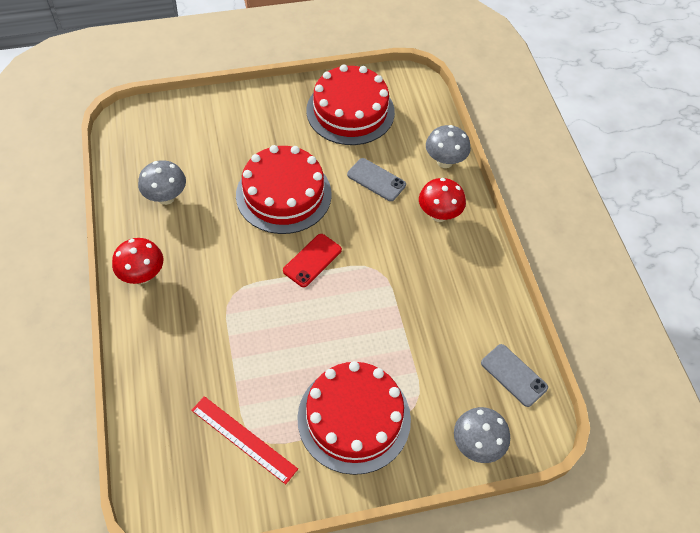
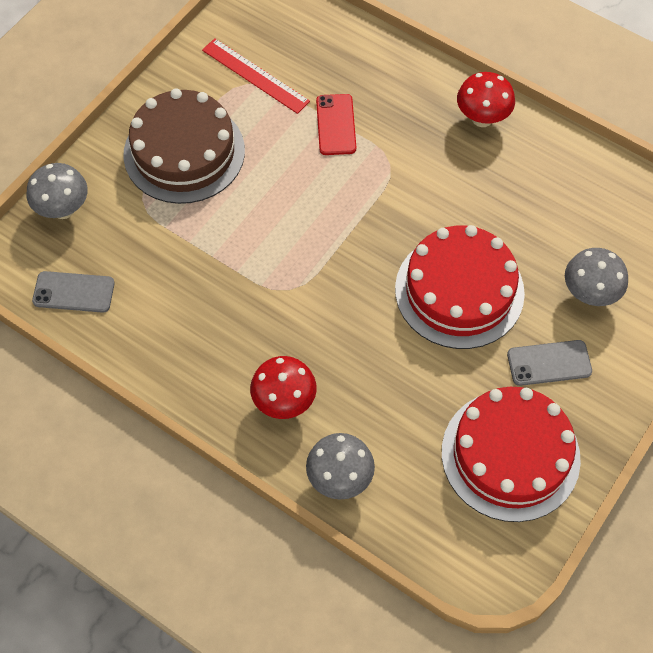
camera: 140 degrees right, 5 degrees up
(166, 197) = (558, 195): grey mushroom -> grey mushroom (589, 294)
(243, 439) = (255, 75): red ruler -> red ruler turned 45 degrees clockwise
(312, 260) = (357, 249): red phone -> red phone (336, 125)
(354, 418) = (184, 152): red cake -> brown cake
(376, 180) = (388, 388): grey phone -> grey phone (549, 363)

